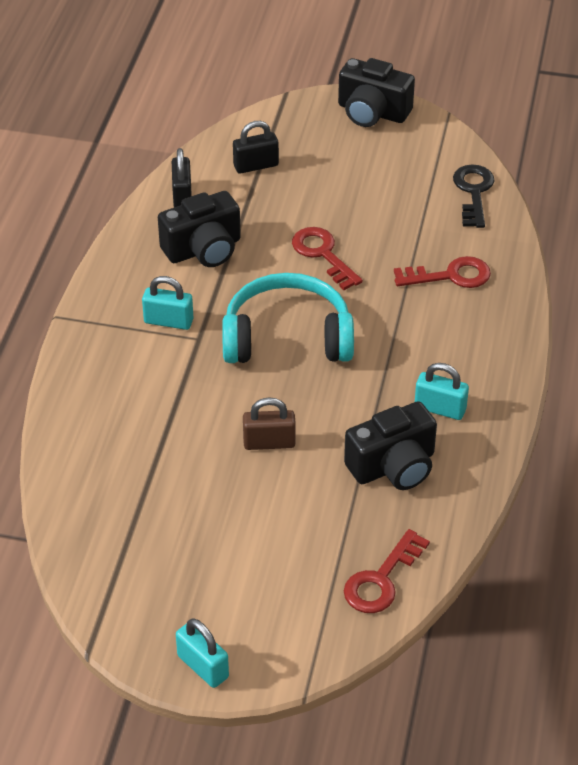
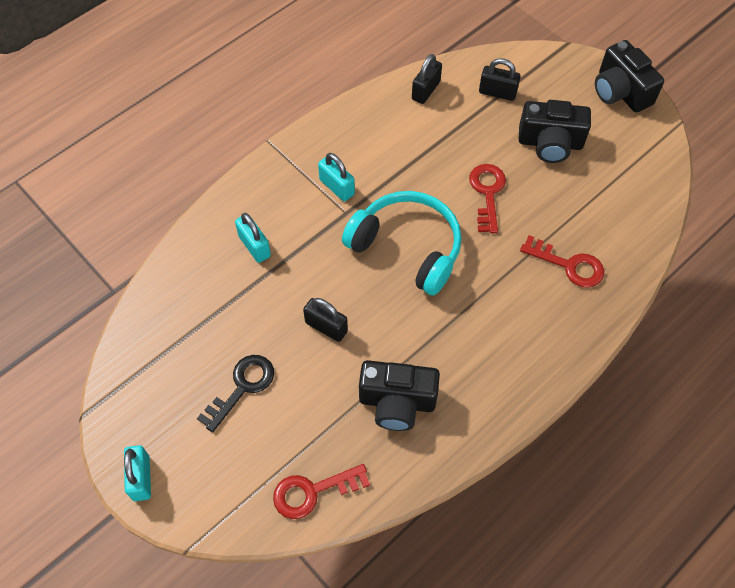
camera: 35 degrees right, 15 degrees up
(203, 249) = (406, 142): black camera -> black camera (550, 143)
(269, 442) = (326, 327): brown padlock -> black padlock
(440, 408) = (470, 375): turquoise padlock -> turquoise padlock (254, 246)
(473, 192) = (645, 202): black key -> black key (242, 387)

